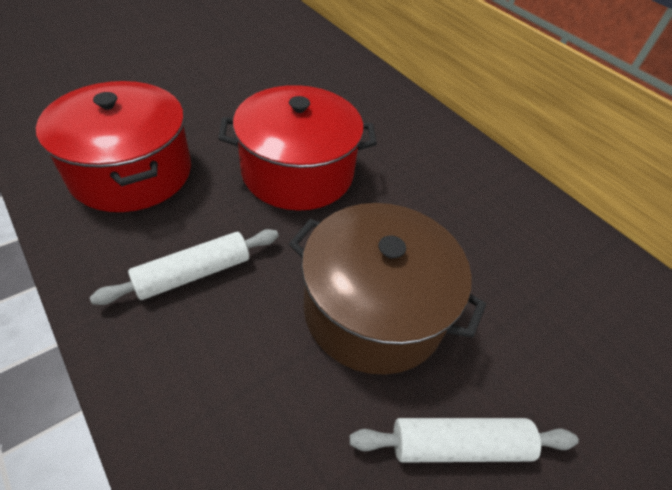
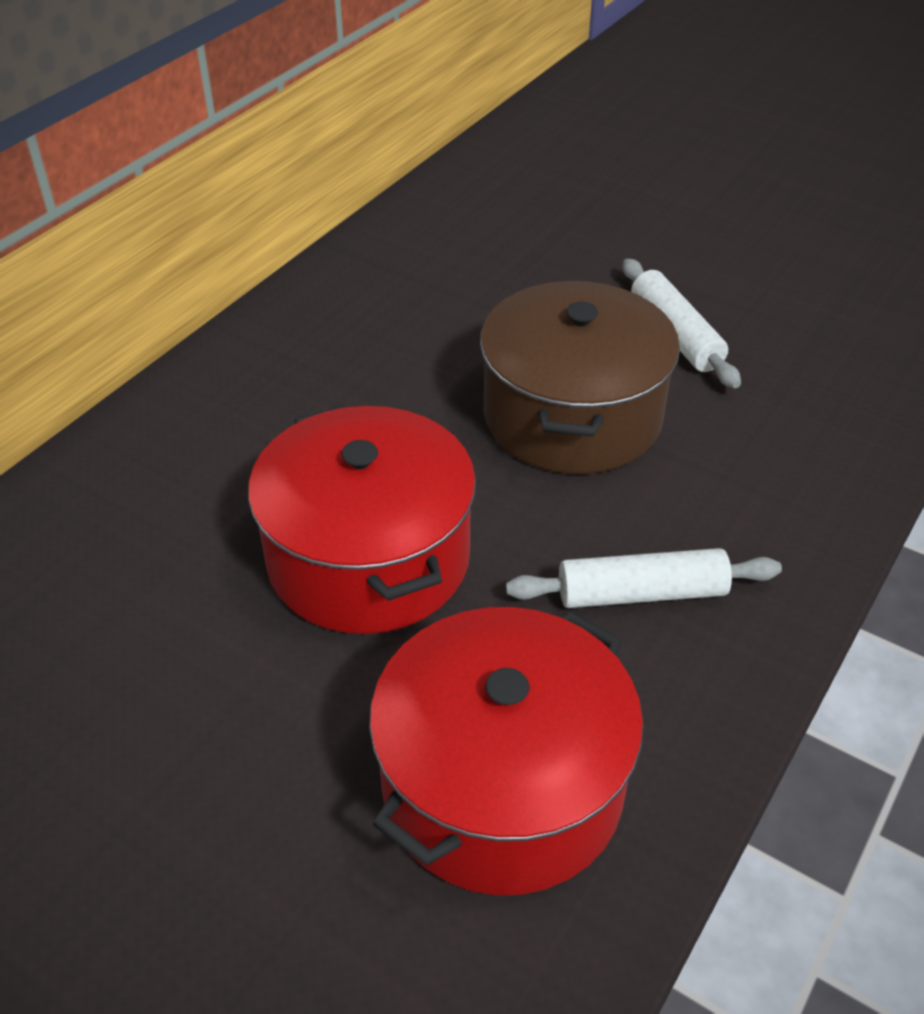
camera: 105 degrees left, 5 degrees down
(194, 273) = (641, 593): white rolling pin -> white rolling pin turned 45 degrees counterclockwise

